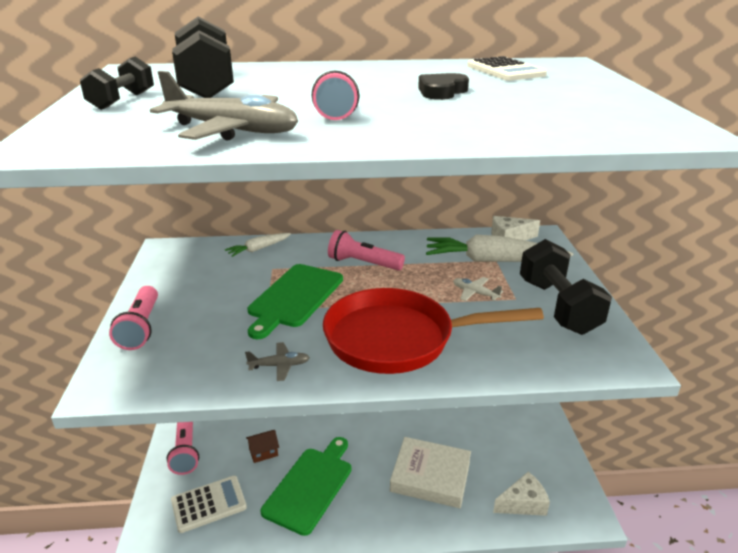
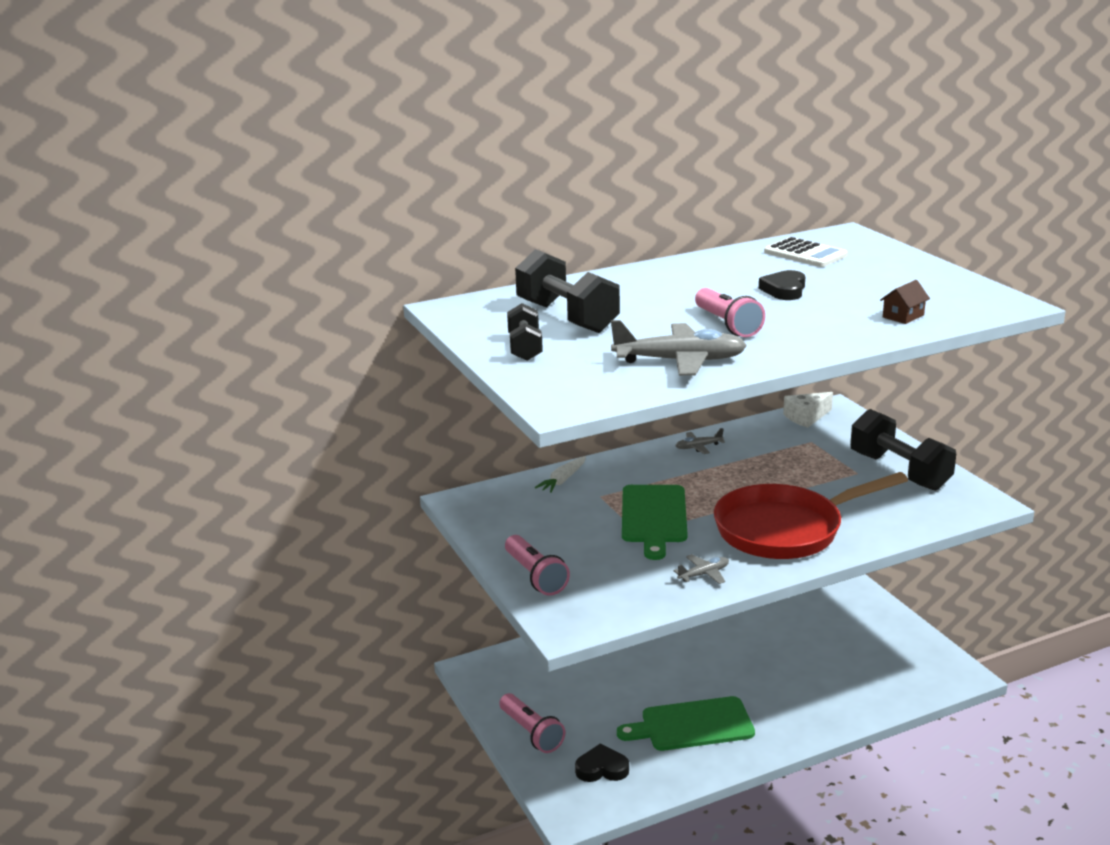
camera: 20 degrees left, 5 degrees down
(209, 504) = (602, 768): white calculator -> black heart
(263, 452) = (617, 711): brown house -> brown house (903, 316)
(310, 486) = (692, 725): green cutting board -> green cutting board turned 105 degrees counterclockwise
(363, 263) = (687, 471): pink flashlight -> none
(393, 245) = (698, 447): none -> grey plane
(430, 476) = (803, 684): white book -> none
(475, 293) = (818, 476): white plane -> none
(493, 260) = (809, 442): white carrot -> none
(523, 503) = (903, 682): white cheese -> none

